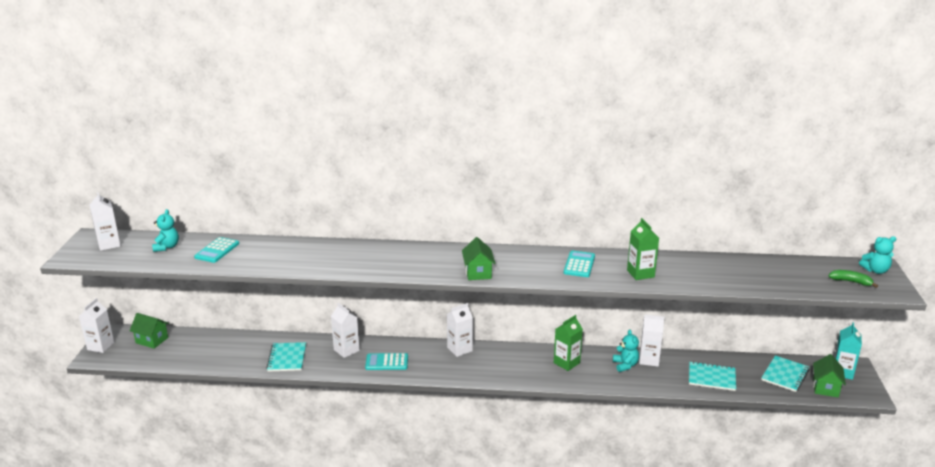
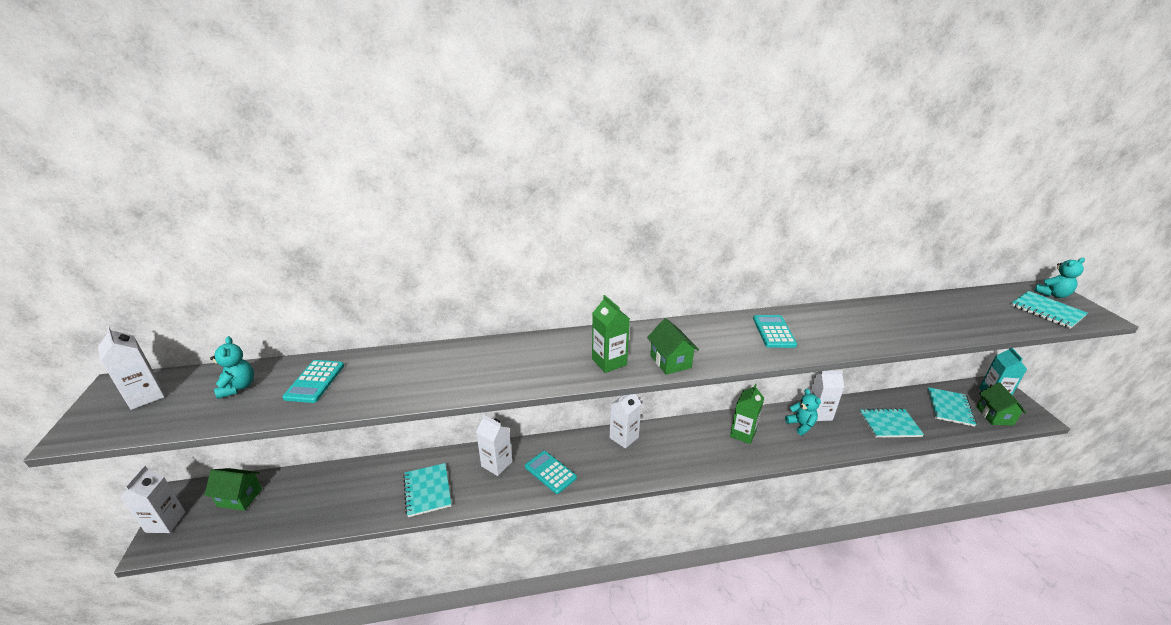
camera: 15 degrees left, 5 degrees up
(386, 362) = (550, 472): turquoise calculator -> turquoise calculator turned 60 degrees clockwise
(640, 273) = (846, 333): green carton -> green carton (609, 362)
(851, 282) = (1047, 311): green banana -> turquoise notebook

